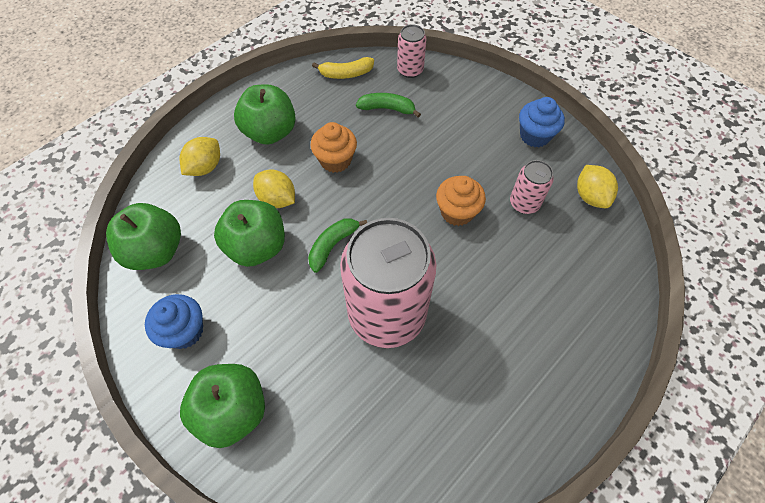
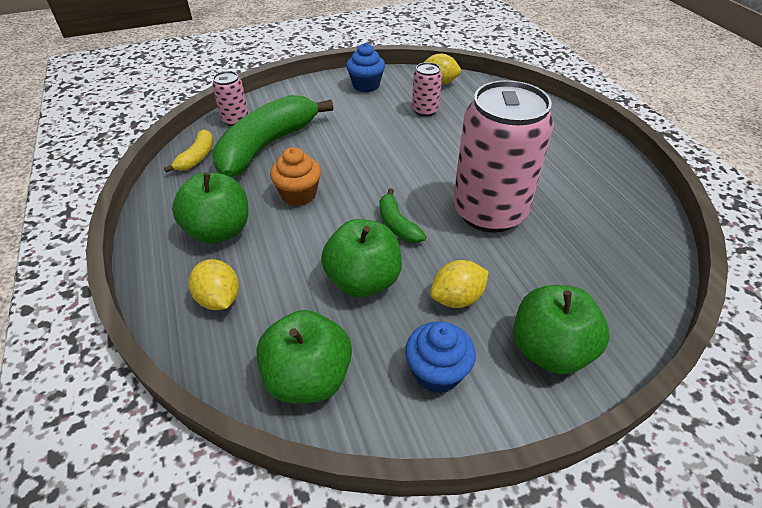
camera: 65 degrees left, 15 degrees down
(277, 199) = (313, 249): yellow lemon -> yellow lemon (457, 298)
(387, 108) = (267, 146): green banana -> green banana, size x2.19
(457, 212) = (410, 143): orange cupcake -> none

